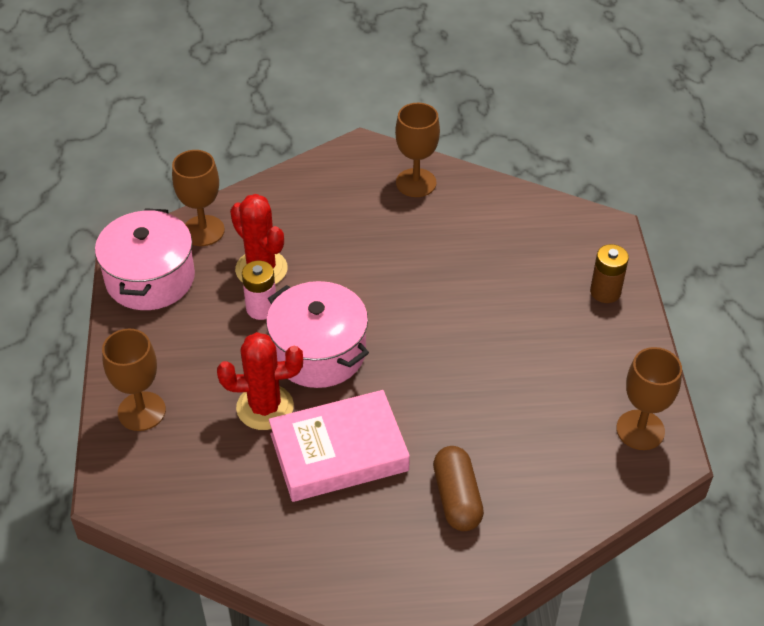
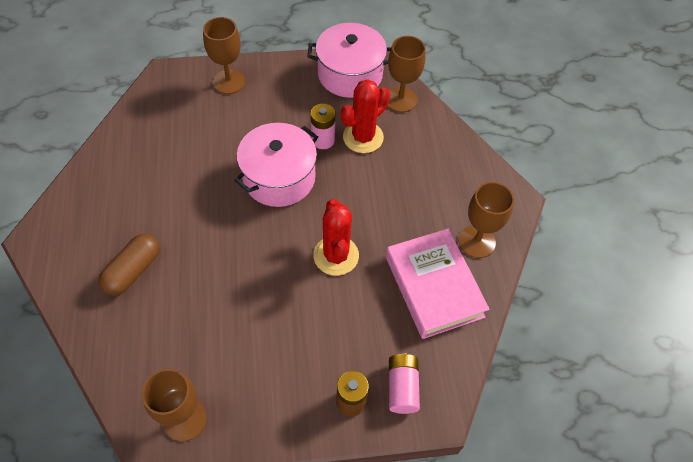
camera: 85 degrees right, 10 degrees up
(265, 407) = (228, 148): red cactus -> red cactus (336, 256)
(339, 452) = (184, 194): pink book -> pink book (434, 286)
(457, 498) = (133, 271): brown capsule -> brown capsule turned 45 degrees counterclockwise
(586, 252) = (402, 387): none -> pink battery

